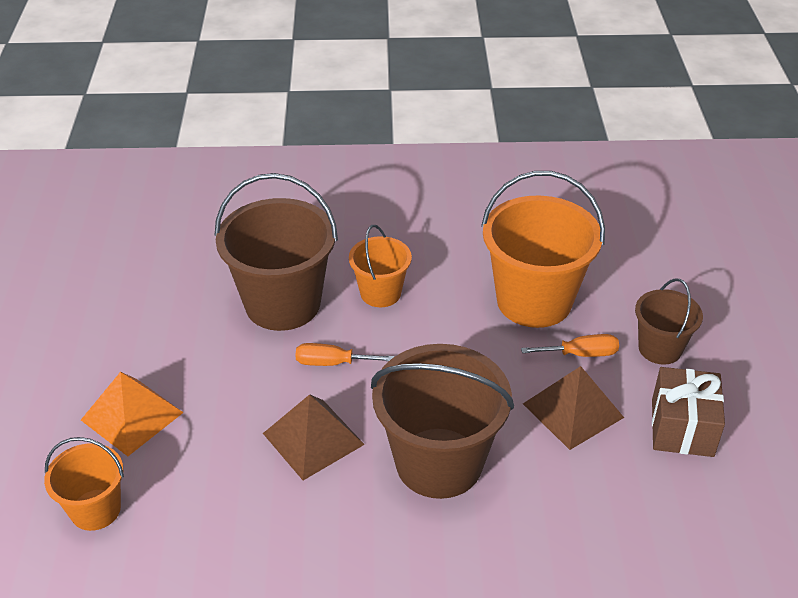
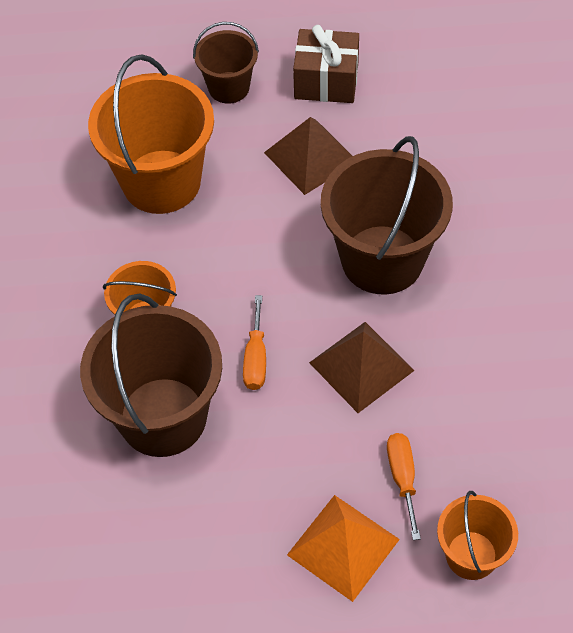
camera: 90 degrees left, 15 degrees up
(581, 354) = (237, 147): orange screwdriver -> orange screwdriver (402, 478)

